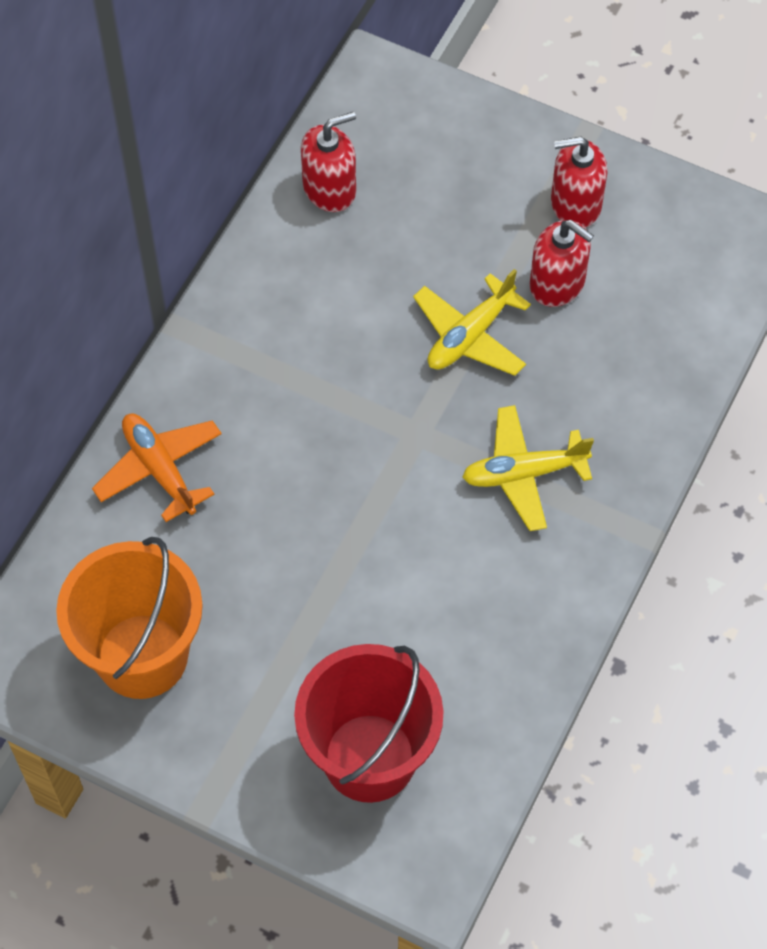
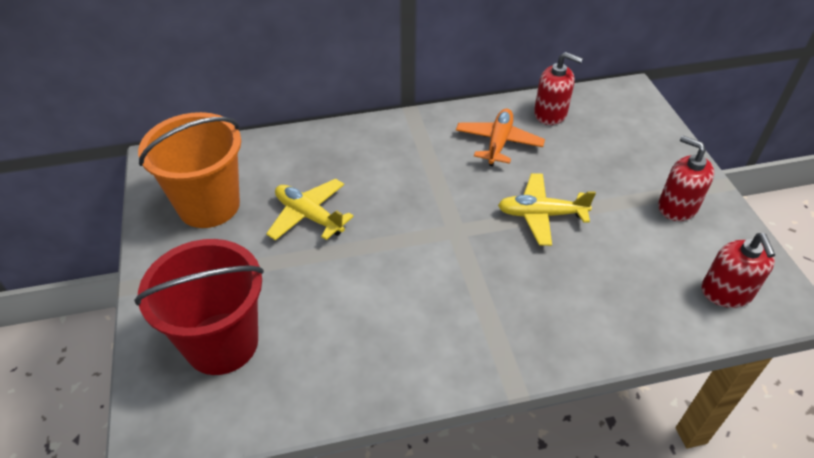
camera: 50 degrees right, 15 degrees down
(159, 469) = (325, 149): orange plane -> orange plane (498, 143)
(523, 473) = (485, 294): yellow plane -> yellow plane (309, 216)
(557, 283) = (621, 230): red soap dispenser -> red soap dispenser (726, 292)

